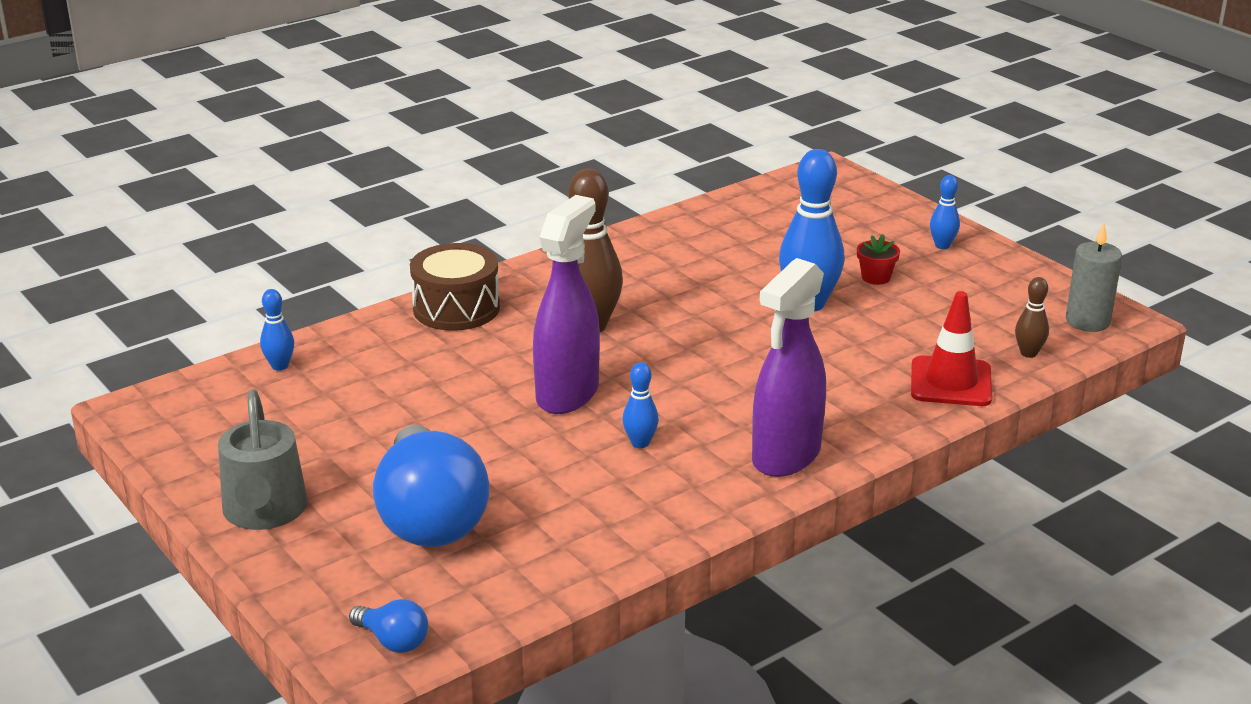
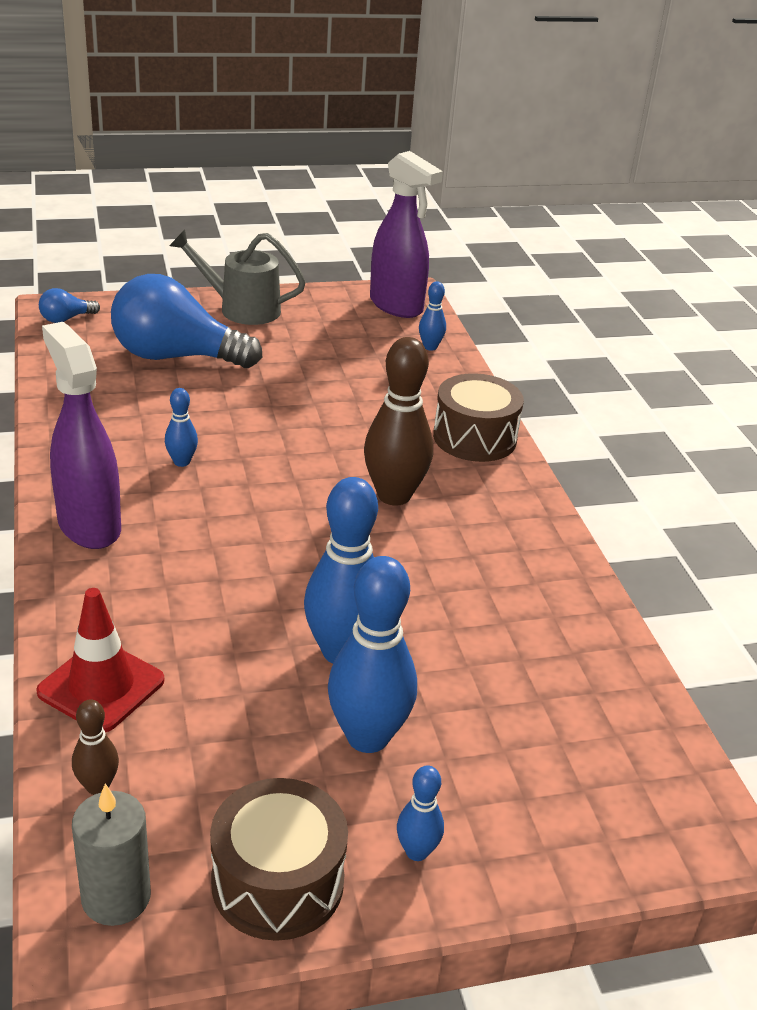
camera: 110 degrees right, 5 degrees up
(568, 394) = (286, 451): purple spray bottle -> purple spray bottle (396, 306)
(875, 277) = (367, 737): red flower pot -> blue bowling pin
(1014, 279) = (277, 881): none -> brown drum

